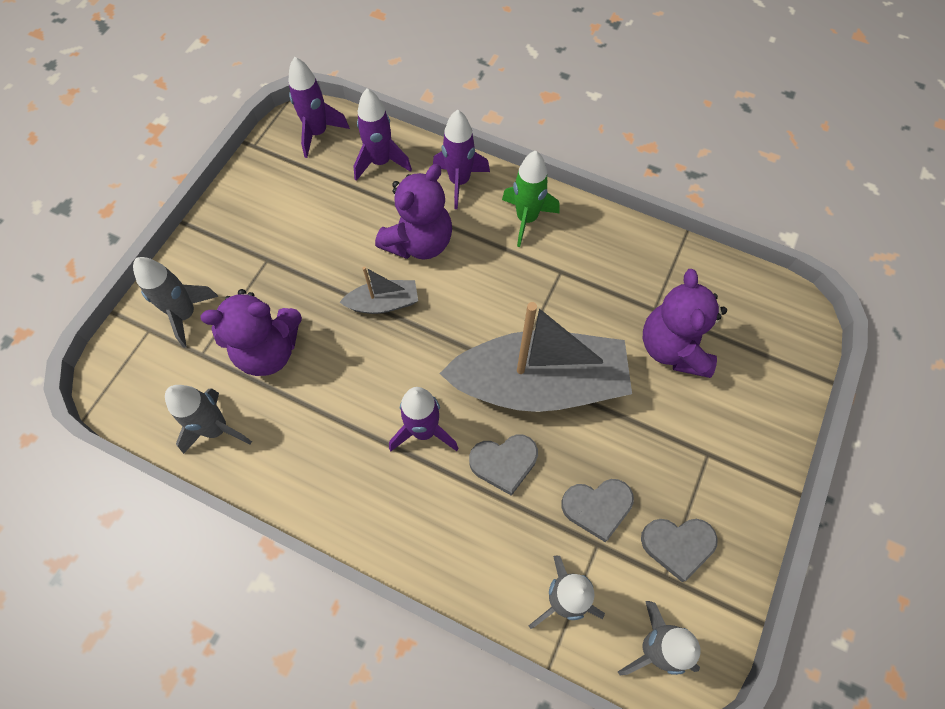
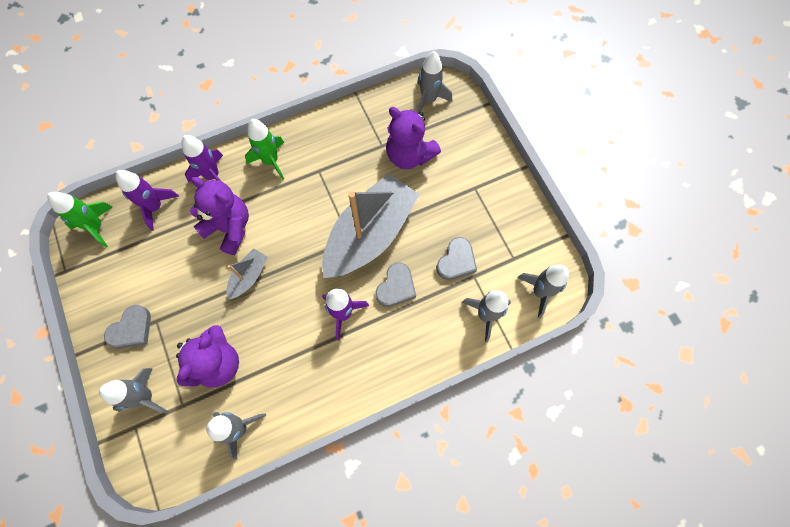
camera: 50 degrees left, 5 degrees up
(318, 133) = (96, 227): purple rocket -> green rocket
(419, 242) = (229, 228): purple teddy bear -> purple teddy bear turned 45 degrees counterclockwise
(677, 545) = (504, 240): grey heart -> grey heart (132, 329)
(761, 313) = (428, 100): none -> grey rocket

